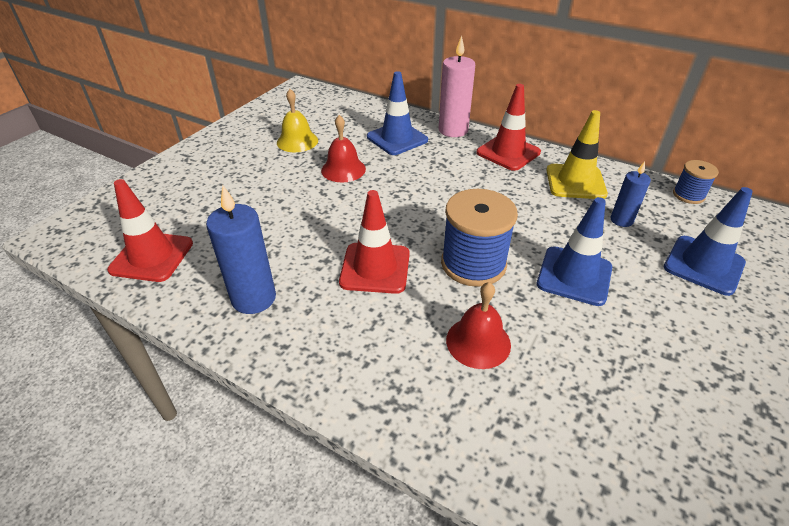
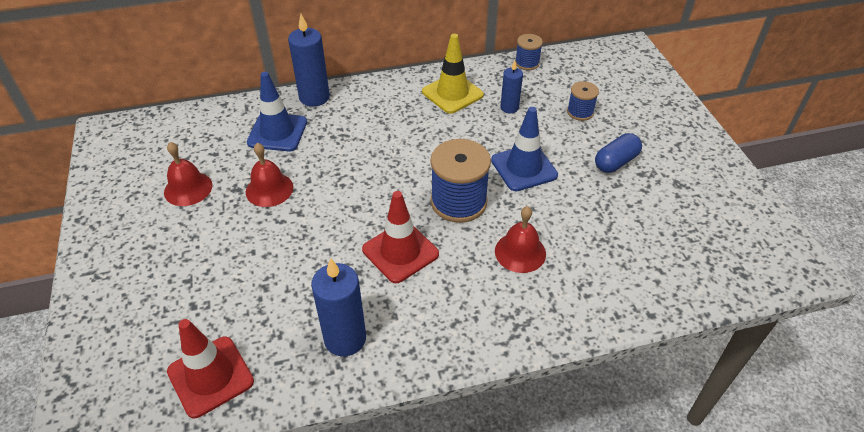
camera: 45 degrees left, 5 degrees up
(297, 141) = (188, 188): yellow bell -> red bell
(453, 130) = (314, 97): pink candle -> blue candle
(508, 152) = (380, 94): red traffic cone -> none
(695, 334) = (616, 162): none -> blue capsule
(703, 265) = (580, 112): blue traffic cone -> blue spool

